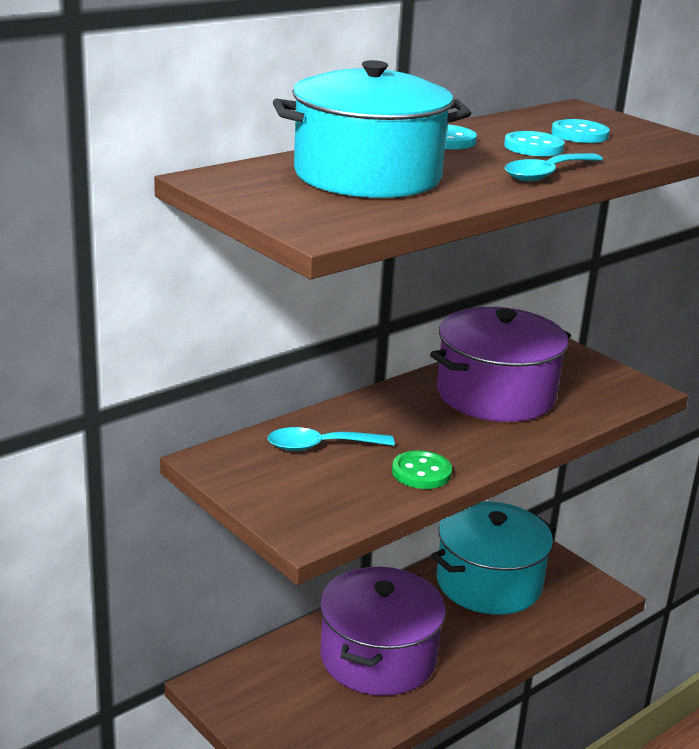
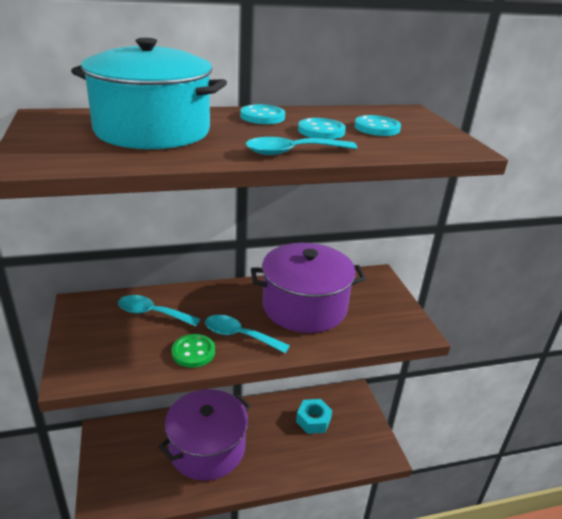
camera: 25 degrees right, 5 degrees up
(454, 442) = (239, 335): none -> turquoise spoon
(489, 583) = (313, 420): turquoise pot -> turquoise nut

